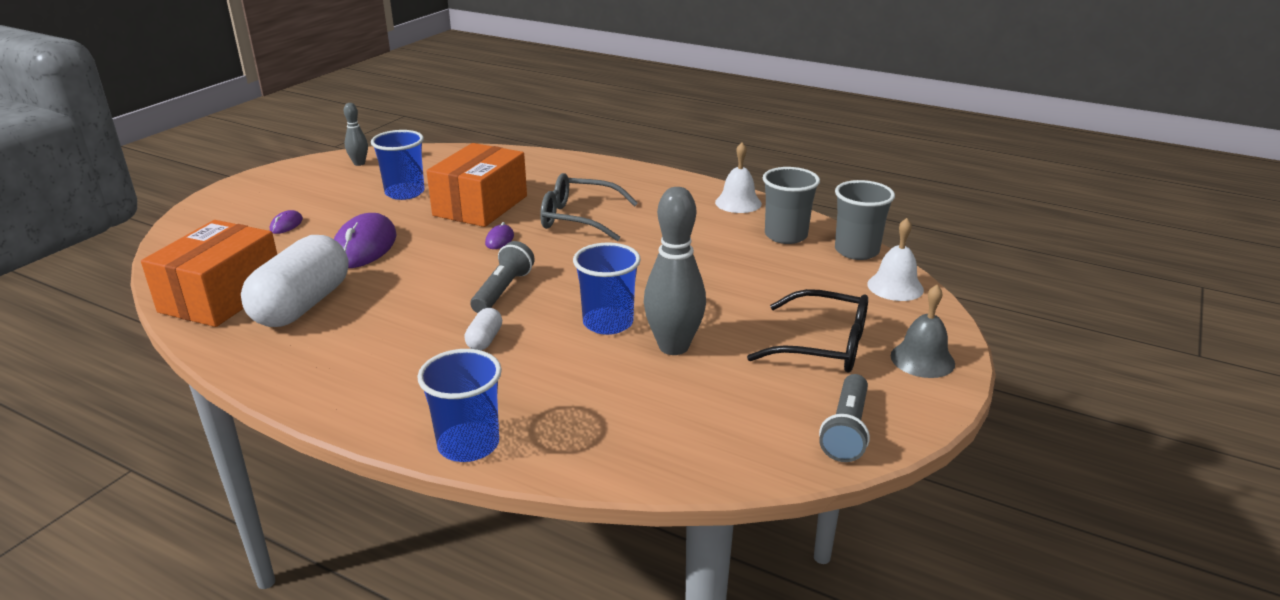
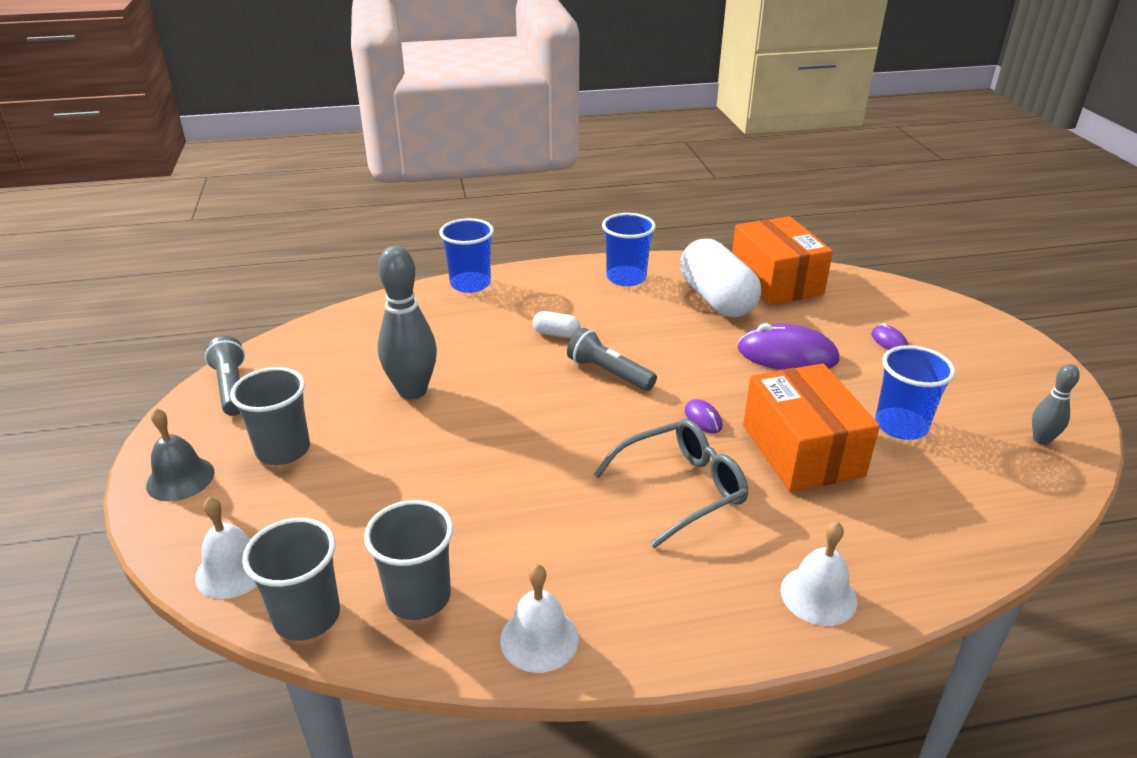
camera: 140 degrees right, 5 degrees up
(364, 246) = (787, 355): purple mouse -> purple mouse turned 45 degrees counterclockwise
(484, 340) = (556, 334): white capsule -> white capsule turned 45 degrees counterclockwise
(503, 290) = (608, 373): grey flashlight -> grey flashlight turned 150 degrees clockwise
(589, 169) = (818, 595): none -> white bell
(608, 323) = (487, 386): blue cup -> blue cup (626, 278)
(823, 346) = (283, 450): black glasses -> grey cup

